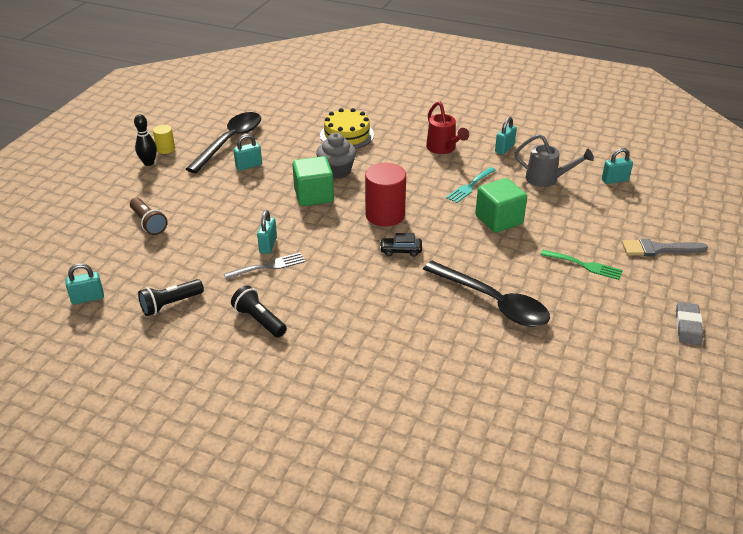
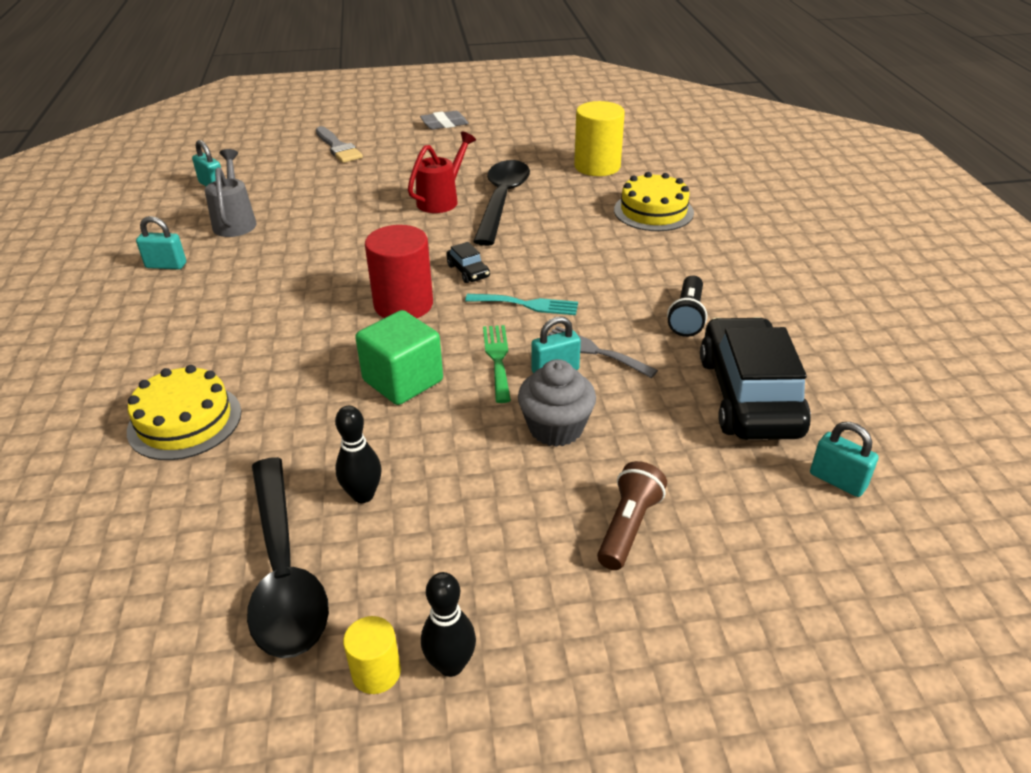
camera: 120 degrees left, 0 degrees up
(170, 304) = (748, 395): black flashlight -> black car
(230, 141) = (284, 572): black spoon -> black spoon turned 105 degrees counterclockwise
(249, 166) = (363, 495): turquoise padlock -> black bowling pin
(336, 171) = (316, 386): grey cupcake -> grey cupcake (556, 428)
(408, 381) = (653, 211): none -> yellow cake
(443, 148) = (189, 312): red watering can -> red watering can (441, 200)
(470, 186) = (286, 265): turquoise fork -> turquoise fork (527, 304)
(499, 220) = (351, 230): green cube -> none
(522, 389) = (597, 166): none -> yellow cylinder
(584, 265) = (397, 173): green fork -> green fork (497, 359)

